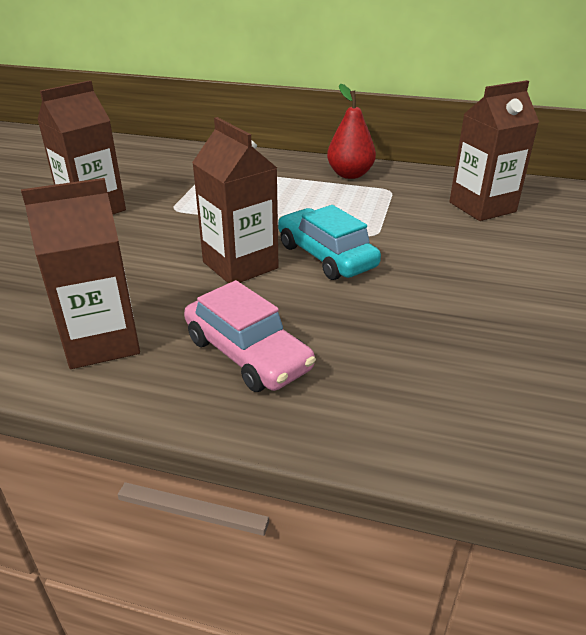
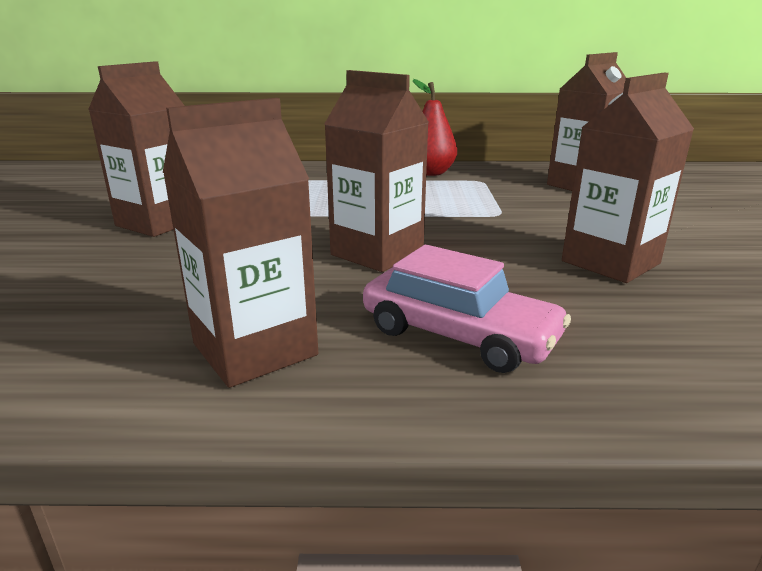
camera: 15 degrees left, 10 degrees down
(326, 256) = (466, 235): turquoise car -> none
(426, 303) = (610, 262): none -> brown carton

